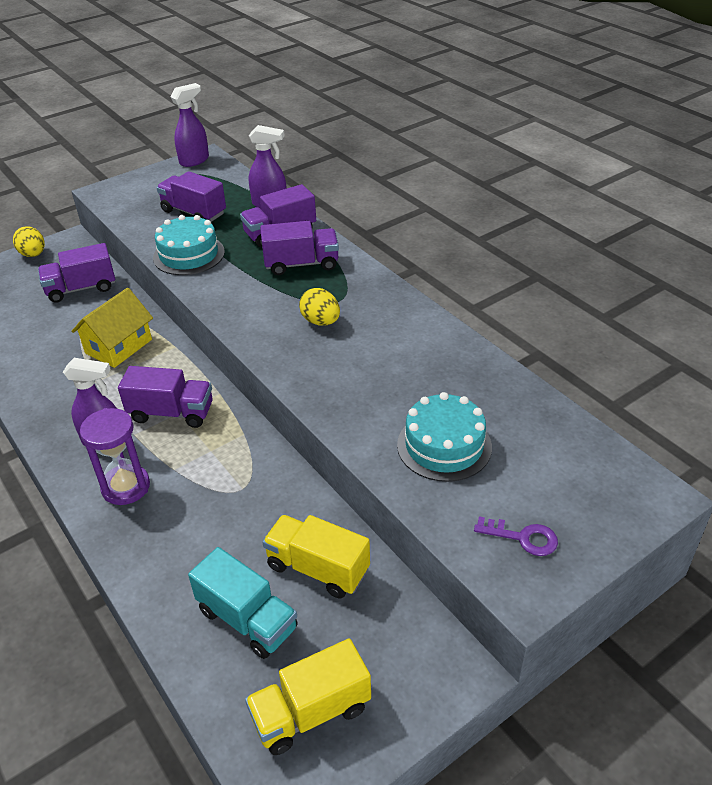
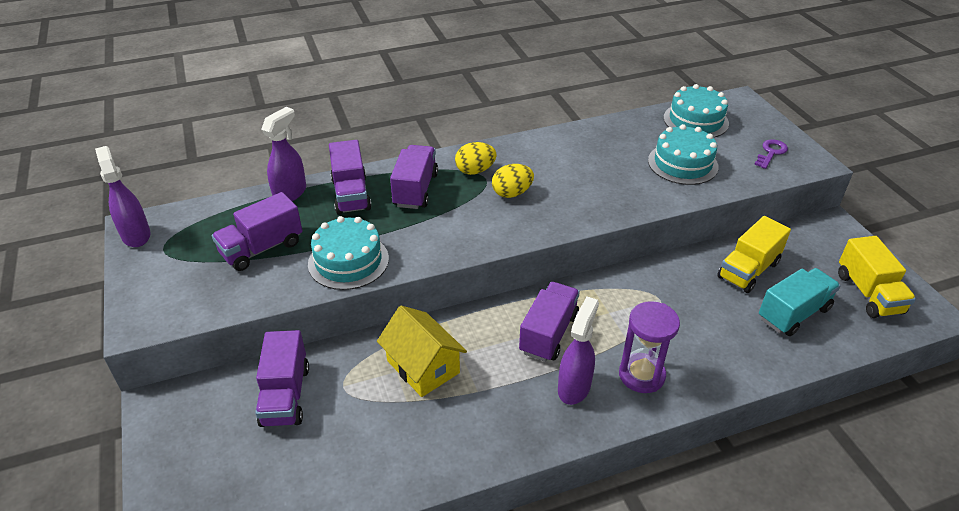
camera: 75 degrees left, 0 degrees up
(33, 254) = (163, 446): yellow egg -> yellow egg (475, 171)
(561, 449) = (695, 120): none -> turquoise cake

